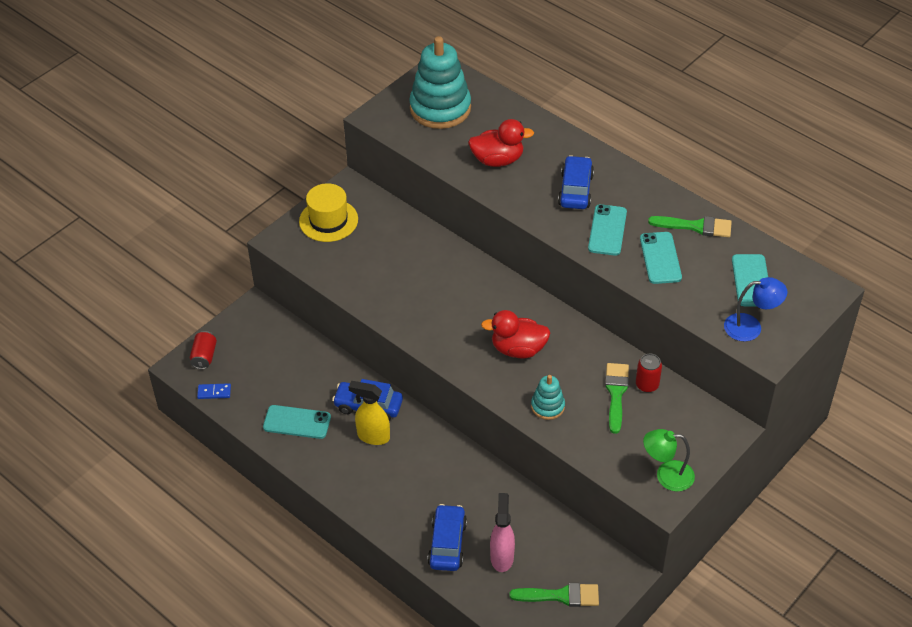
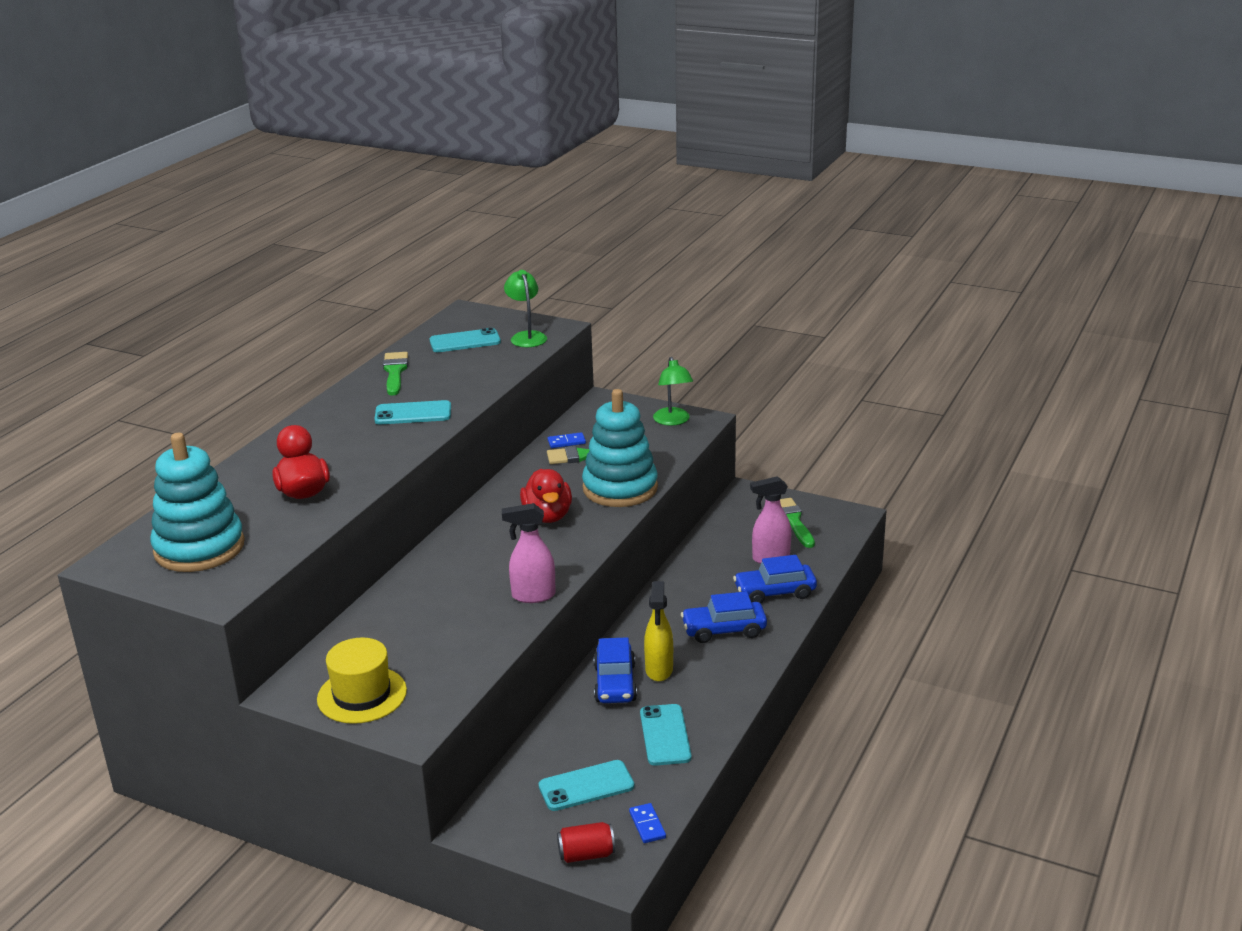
camera: 105 degrees left, 20 degrees down
(405, 321) = (533, 596): none -> pink spray bottle
(547, 406) = (620, 488): turquoise stacking toy -> turquoise stacking toy, size x2.03
(575, 190) = (350, 438): blue car -> blue car (724, 630)
(647, 385) = (566, 442): red can -> blue domino
(660, 258) = (447, 383): turquoise phone -> turquoise phone (586, 786)
(751, 327) = (527, 336): blue lamp -> green lamp

